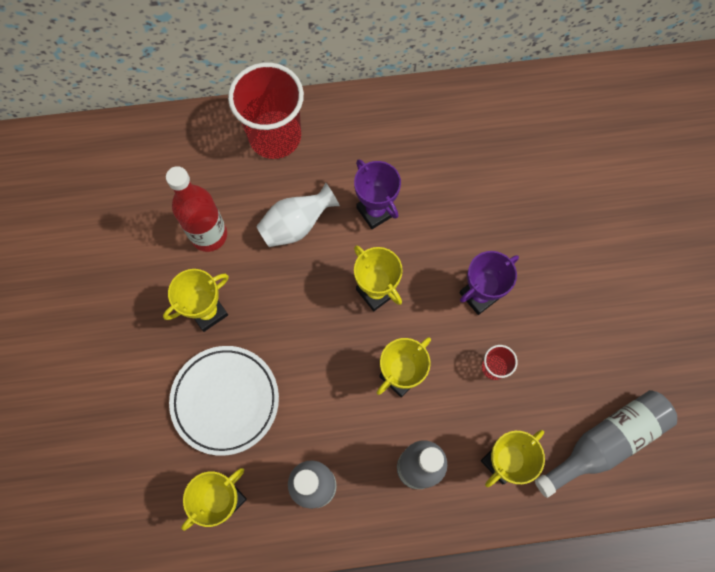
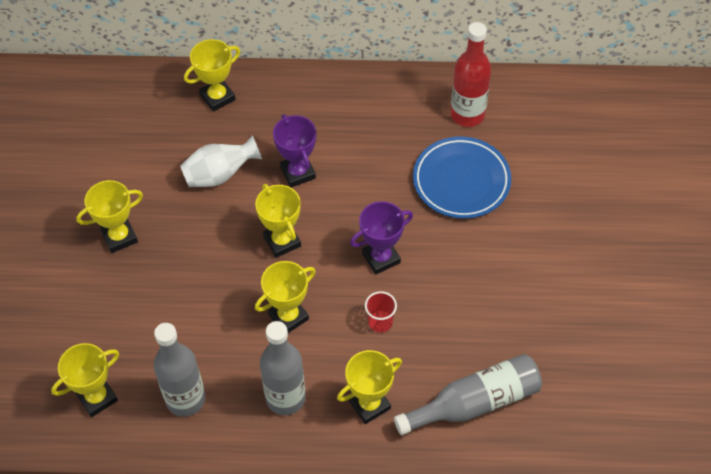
camera: 10 degrees right, 15 degrees down
(209, 235) = (136, 172): red bottle -> red bottle (467, 114)
(225, 400) = (118, 314): white plate -> none
(275, 136) = (217, 97): red cup -> yellow trophy
(541, 196) = (461, 181): none -> blue plate

